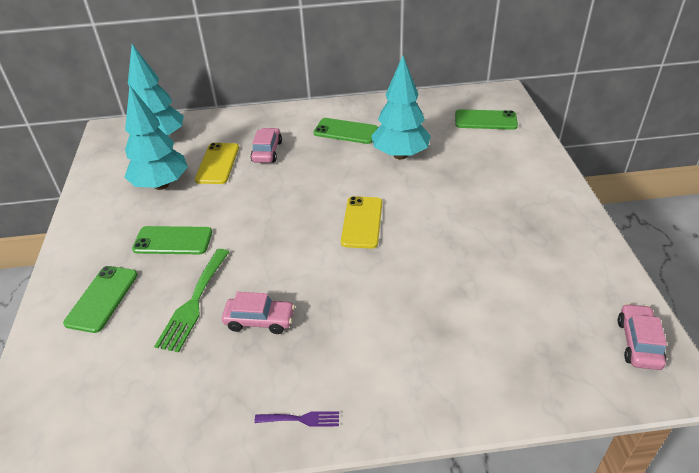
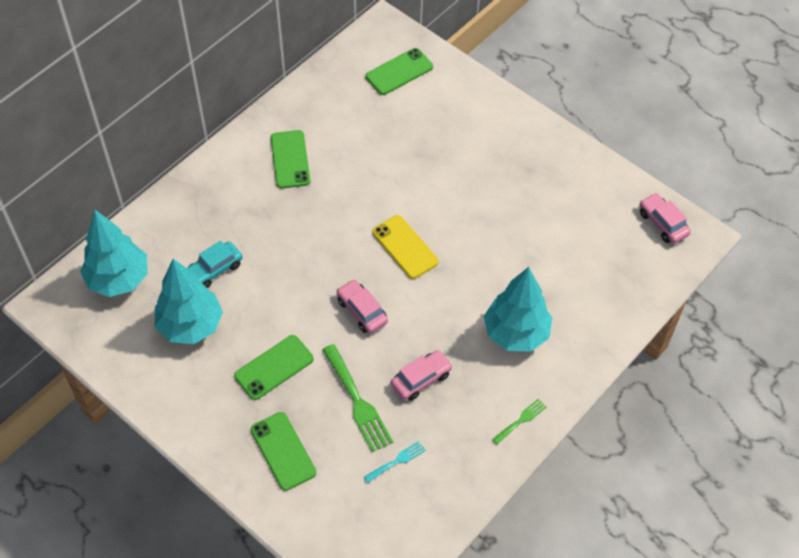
camera: 45 degrees left, 15 degrees up
(162, 369) = (397, 461): none -> turquoise fork
(217, 163) = (214, 270): yellow phone -> turquoise car
(267, 152) = (244, 228): pink car -> pink car (362, 311)
(301, 419) = (521, 420): purple fork -> green fork
(345, 131) = (290, 159): green phone -> green phone turned 75 degrees counterclockwise
(400, 155) = (365, 158): turquoise tree -> turquoise tree (515, 333)

